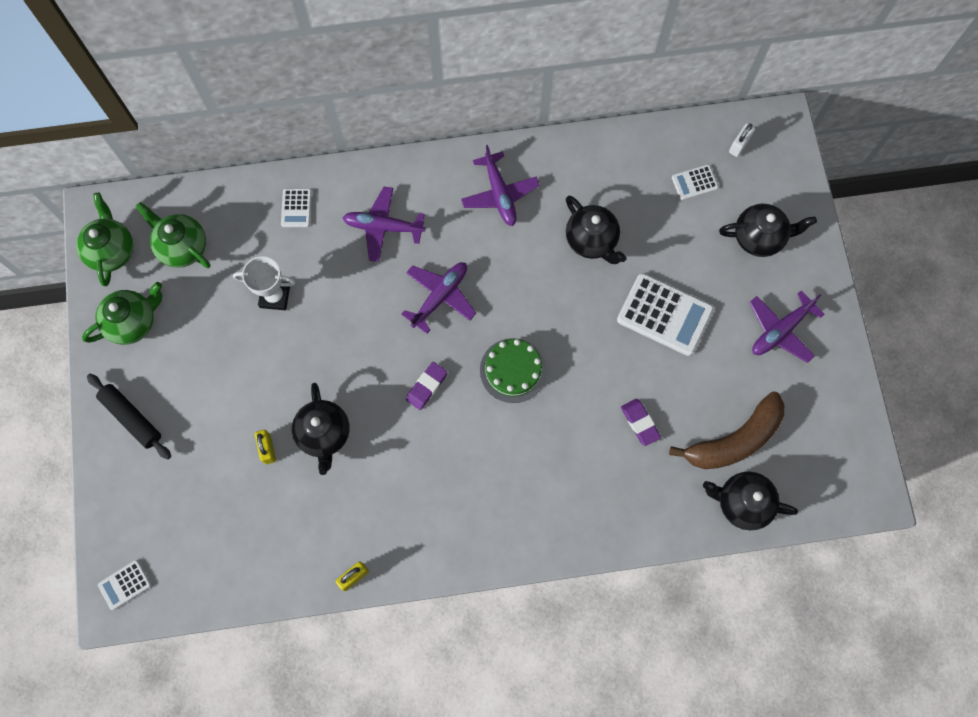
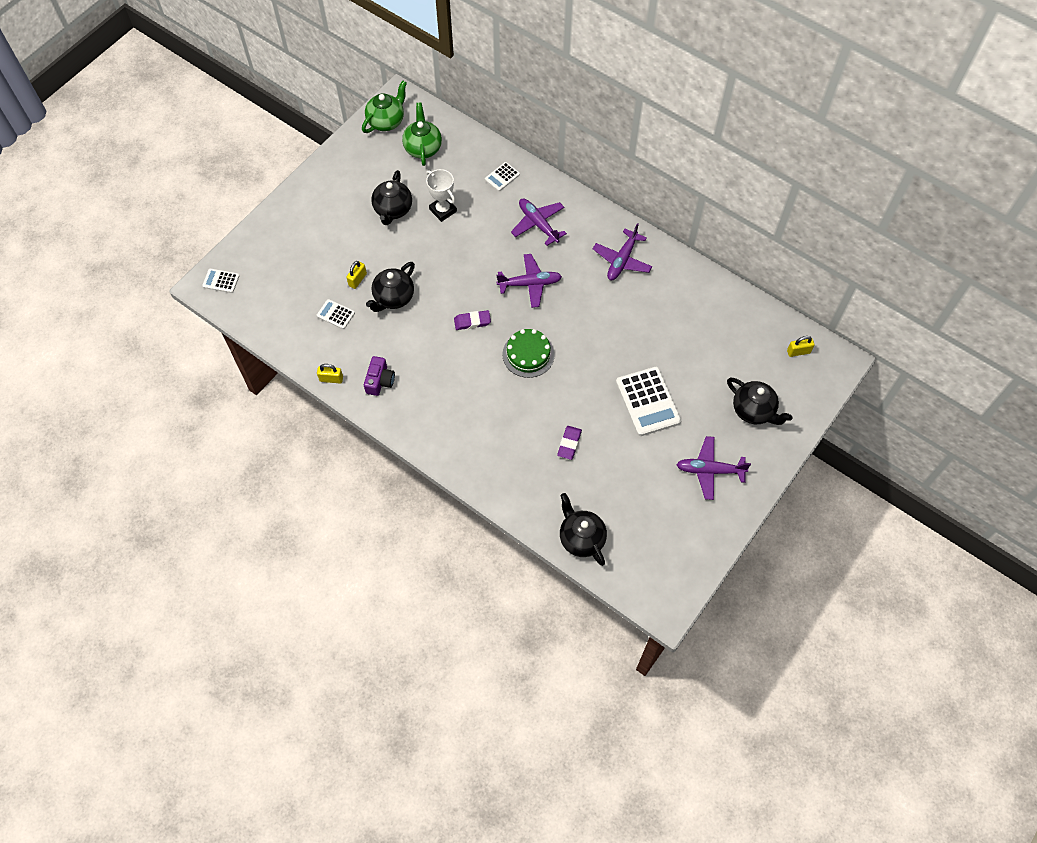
camera: 45 degrees right, 10 degrees down
(132, 418) = (309, 207): black rolling pin -> none
(133, 322) = (359, 163): green teapot -> none
(403, 532) = (380, 381): none -> purple camera
(591, 240) = (648, 327): black teapot -> black teapot (393, 210)
(694, 183) = (746, 348): white calculator -> white calculator (335, 314)
(734, 440) = (614, 502): brown banana -> none
(739, 145) = (798, 351): white padlock -> yellow padlock

